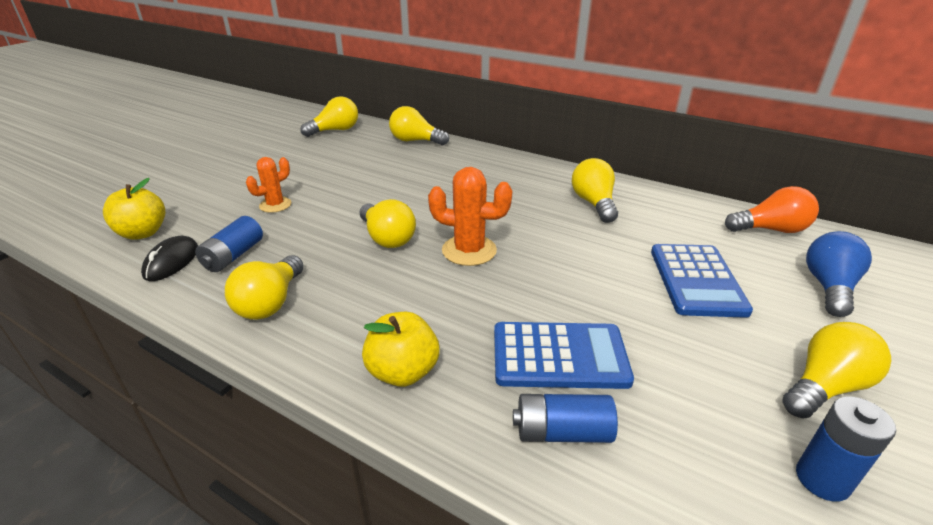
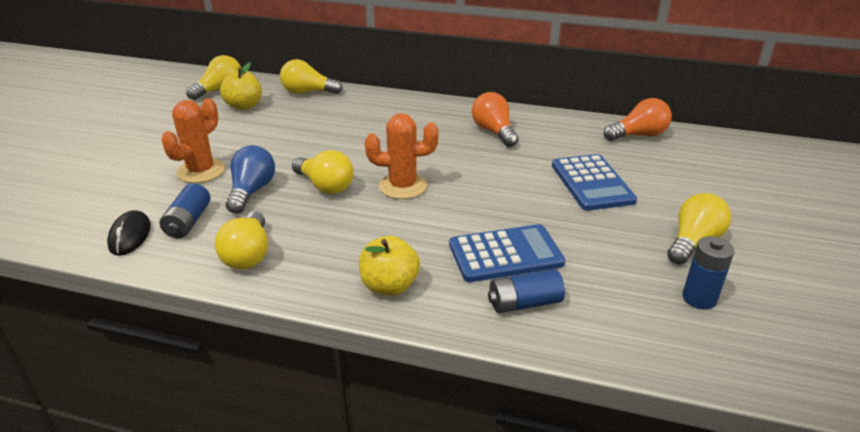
camera: 15 degrees left, 0 degrees up
(143, 233) = (81, 215): yellow apple -> yellow apple (244, 106)
(275, 205) = (201, 171): orange cactus -> orange cactus, size x1.53
(594, 203) = (494, 132): yellow light bulb -> orange light bulb
(829, 287) = (687, 174): blue light bulb -> blue light bulb (251, 191)

